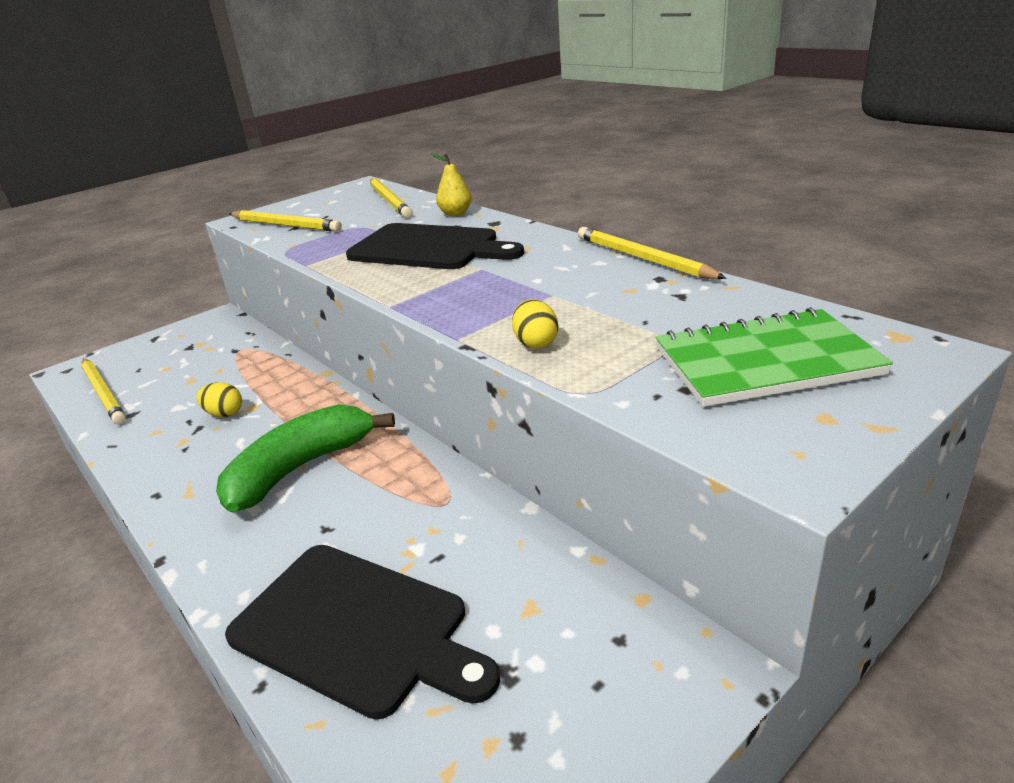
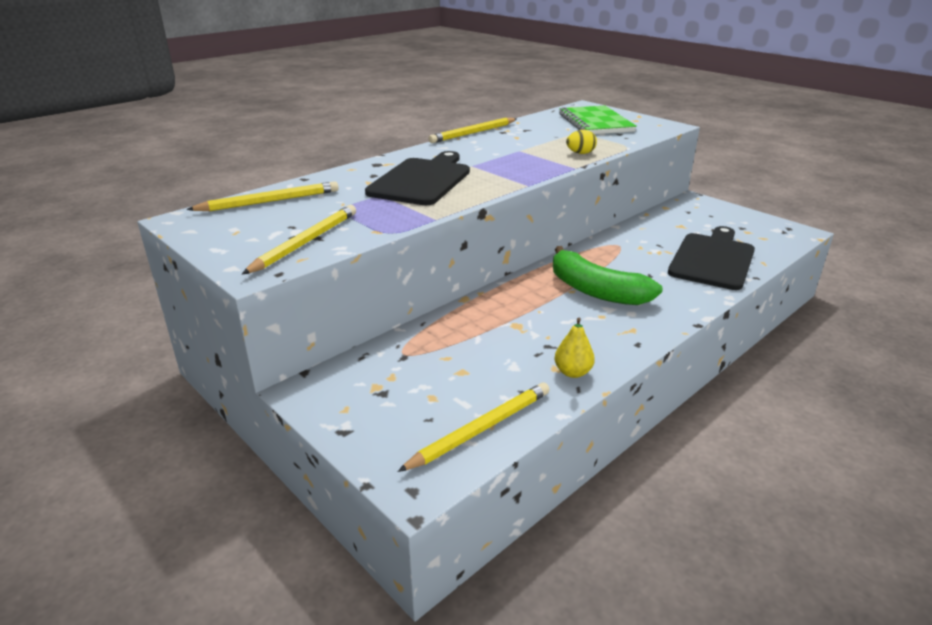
camera: 95 degrees left, 0 degrees up
(224, 414) = (527, 336): yellow egg -> none
(455, 213) = (342, 175): yellow pear -> yellow pear (572, 372)

